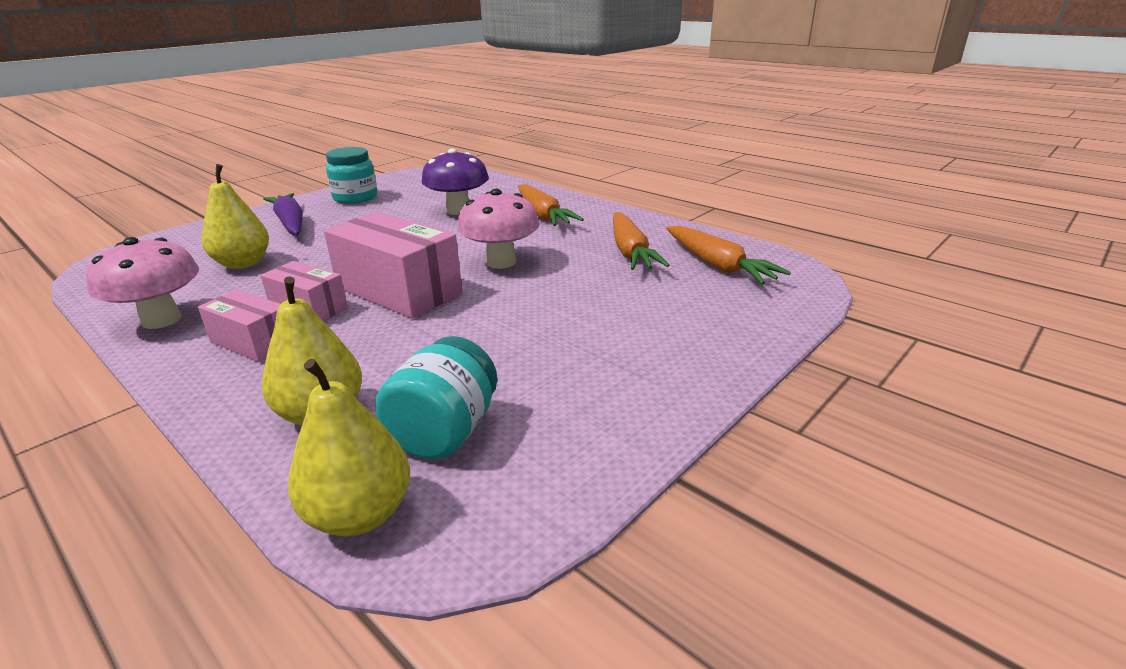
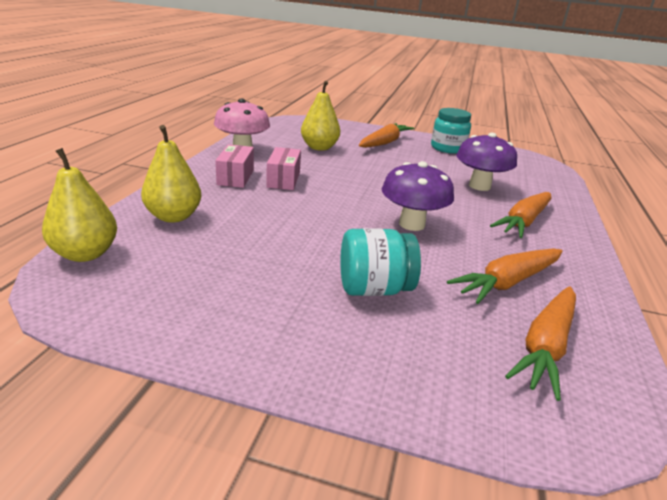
camera: 60 degrees right, 0 degrees up
(290, 223) = (384, 143): purple carrot -> orange carrot
(399, 290) = (330, 199): pink box -> none
(445, 432) = (169, 260): turquoise jar -> turquoise jar (374, 289)
(501, 262) = (411, 224): pink mushroom -> purple mushroom

